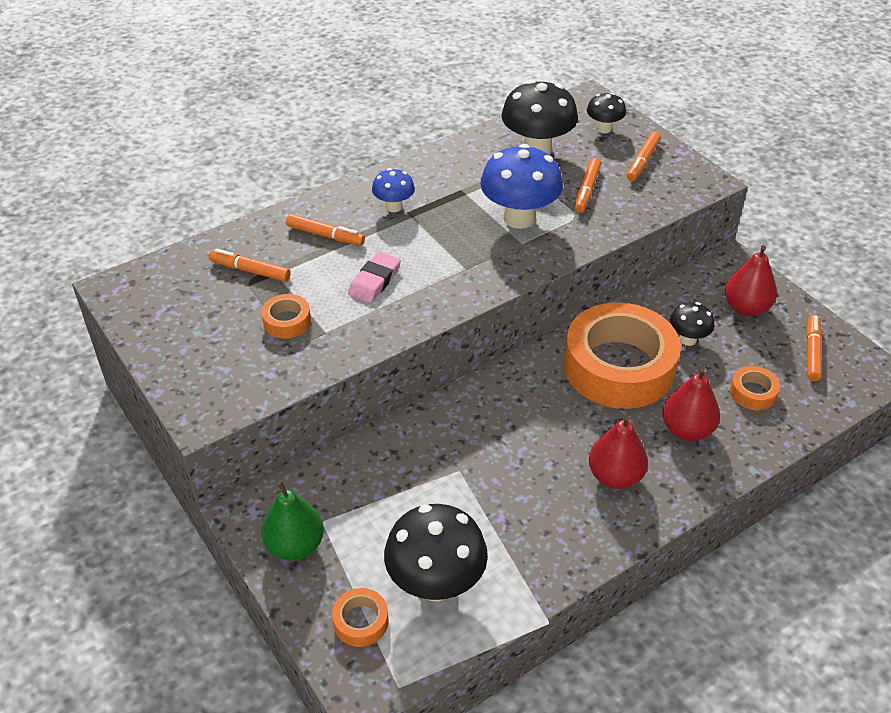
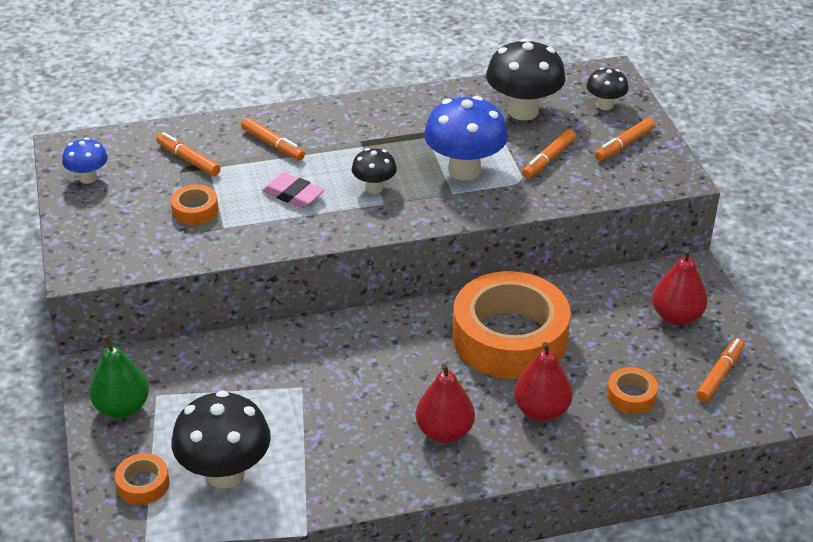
camera: 20 degrees right, 5 degrees down
(374, 281) = (293, 194): pink eraser -> pink eraser turned 75 degrees clockwise
(394, 207) = (351, 133): blue mushroom -> blue mushroom (88, 178)
(688, 339) = (596, 330): black mushroom -> black mushroom (374, 188)

